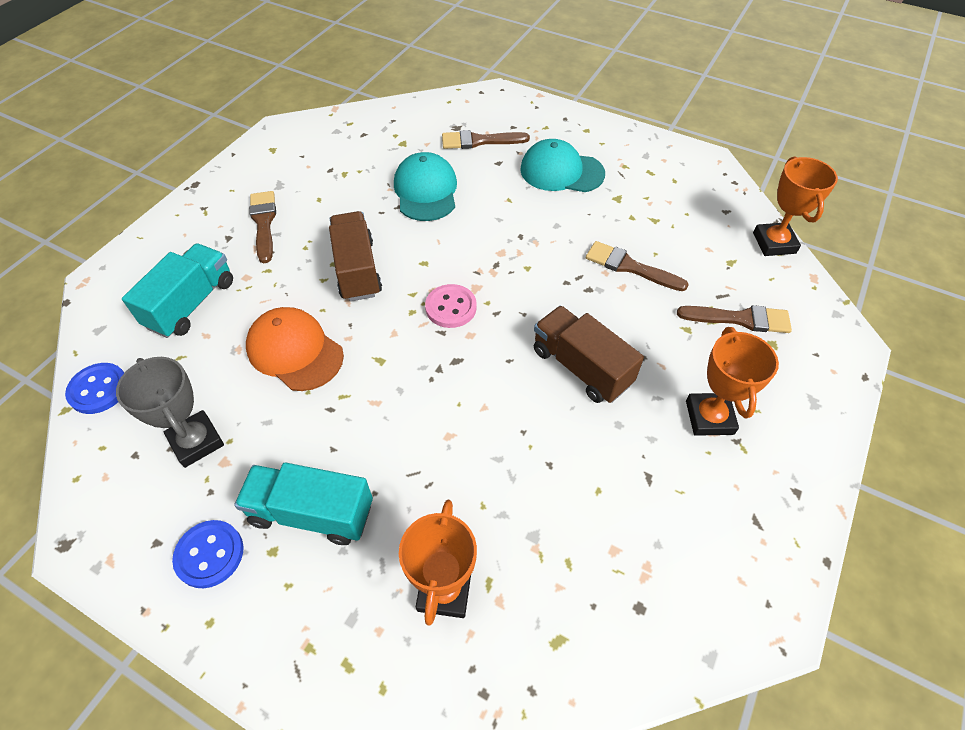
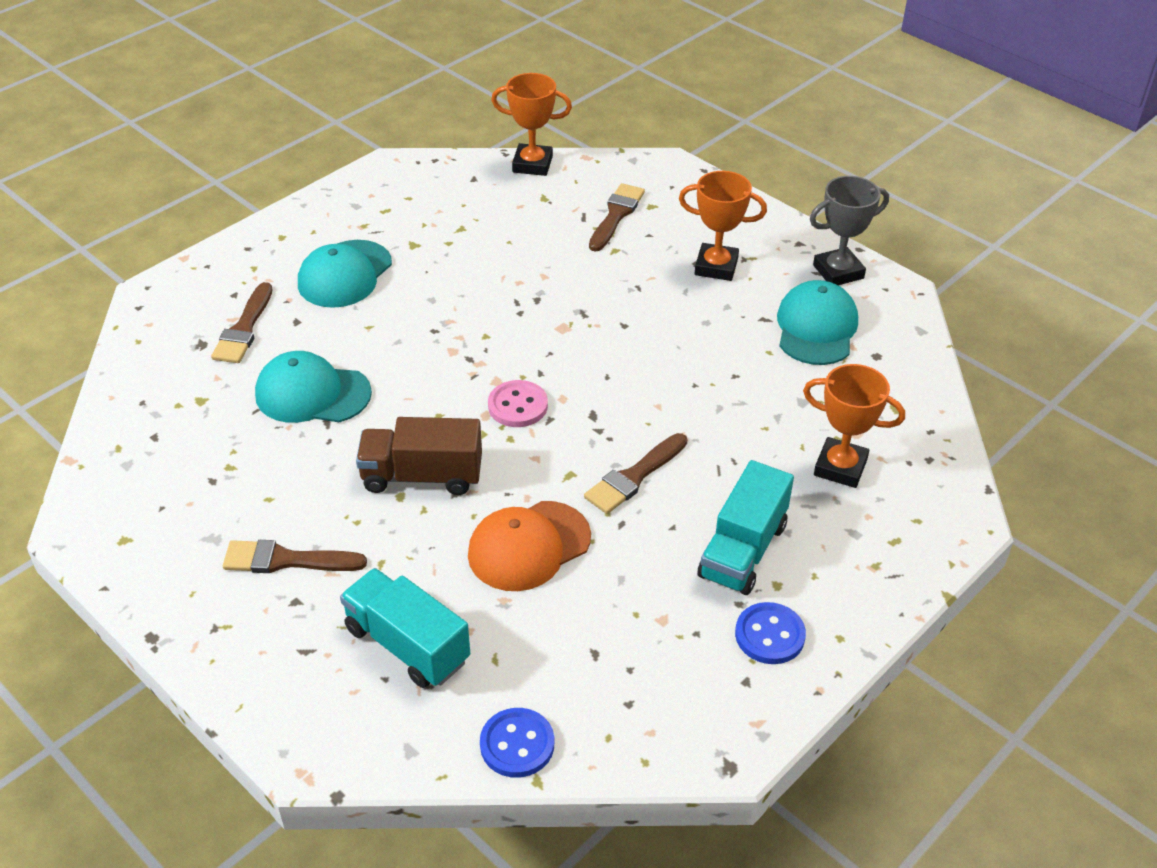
camera: 75 degrees left, 10 degrees down
(196, 441) = (628, 644): grey trophy -> grey trophy (838, 272)
(581, 367) = (634, 329): brown truck -> none
(630, 267) = (519, 263): brown brush -> brown brush (634, 477)
(658, 532) = (816, 328): none -> turquoise cap

